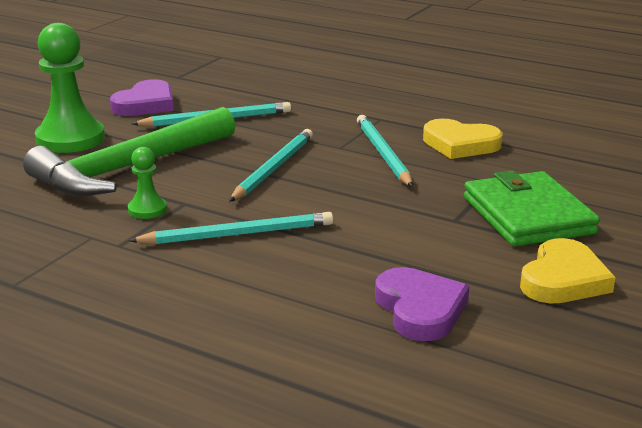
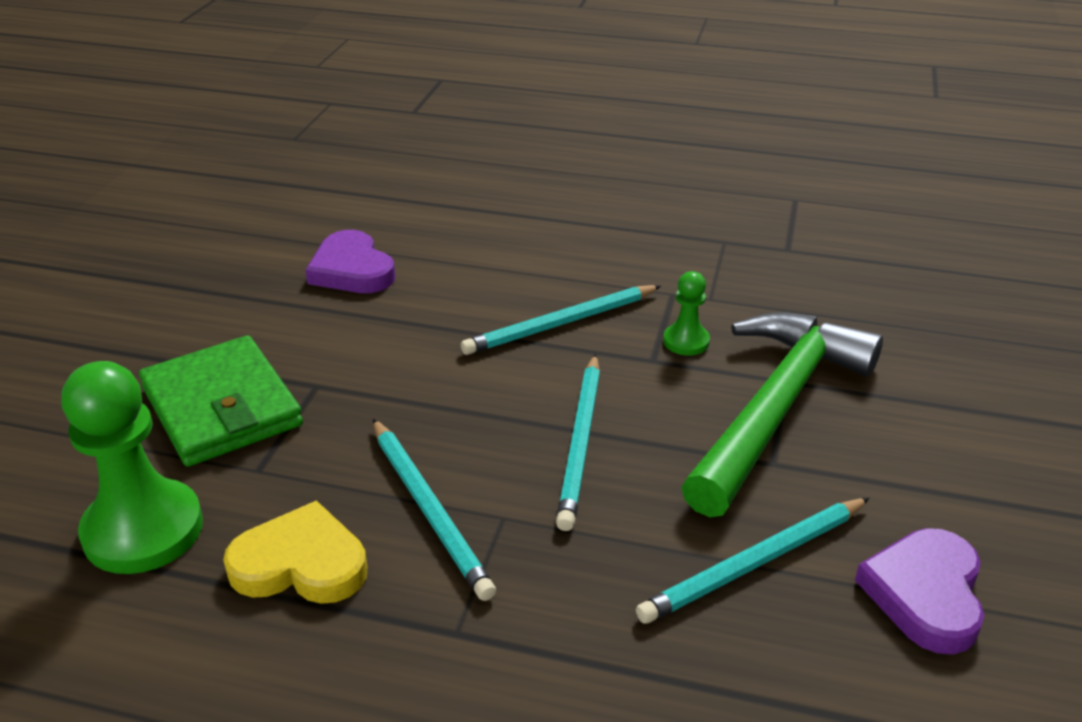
camera: 165 degrees right, 10 degrees up
(70, 139) = (927, 458): green pawn -> green pawn (143, 530)
(563, 279) = (207, 320): yellow heart -> none

